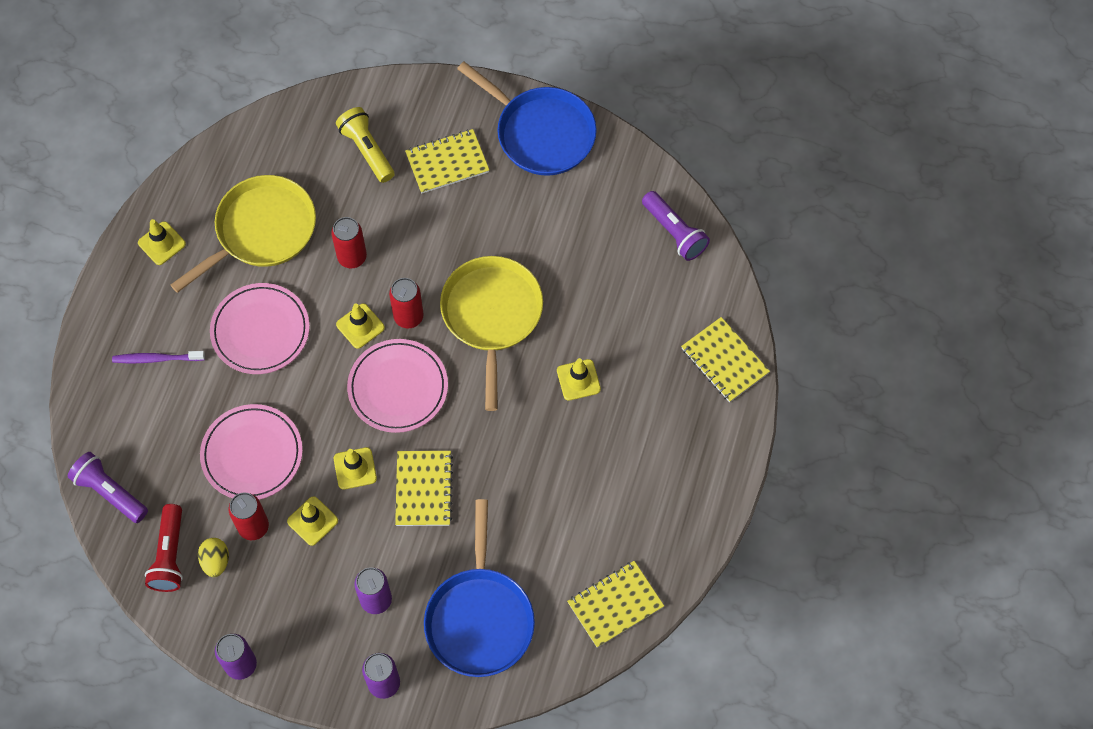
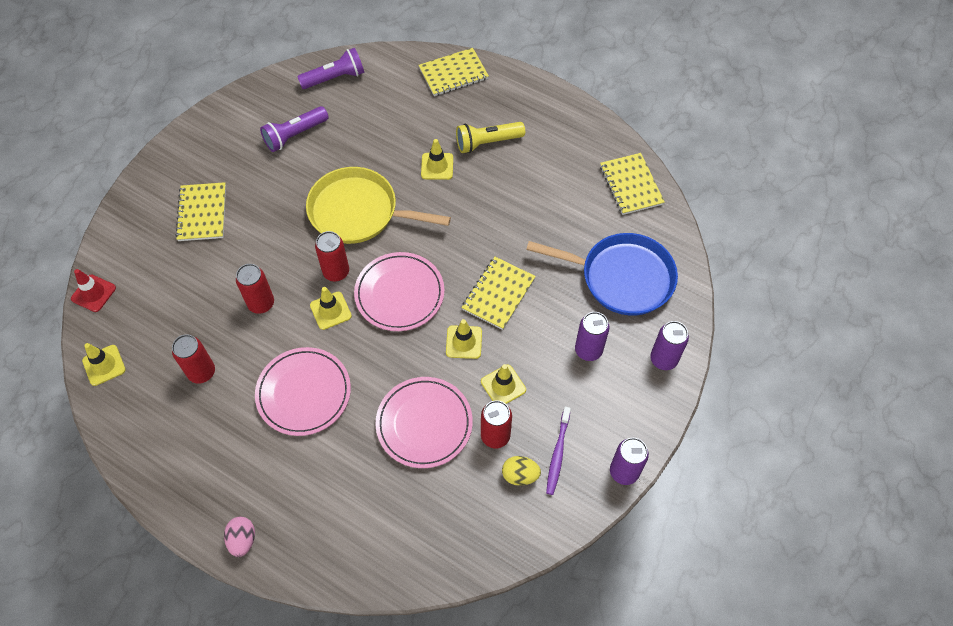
camera: 75 degrees left, 5 degrees down
(101, 327) = (242, 540): none -> pink egg
(110, 492) = (423, 561): purple flashlight -> purple flashlight (294, 135)
(156, 359) = (297, 491): purple toothbrush -> purple toothbrush (557, 454)
(161, 243) = (175, 464): yellow traffic cone -> yellow traffic cone (104, 365)
(170, 555) = (503, 516): red flashlight -> none
(261, 230) = (202, 372): yellow pan -> red can
(325, 101) = (93, 293): none -> red traffic cone
(367, 150) = (160, 270): yellow flashlight -> yellow flashlight (487, 142)
(423, 489) = (498, 294): yellow notebook -> yellow notebook turned 75 degrees counterclockwise
(541, 133) = (207, 142): blue pan -> none

